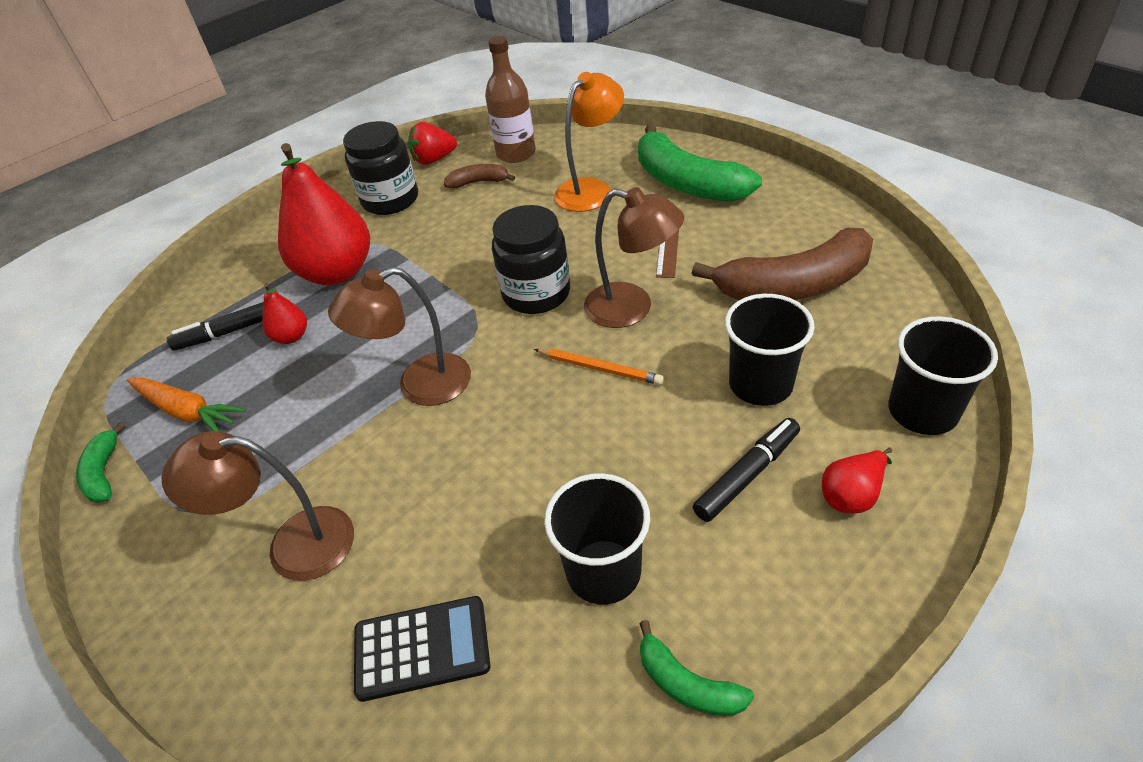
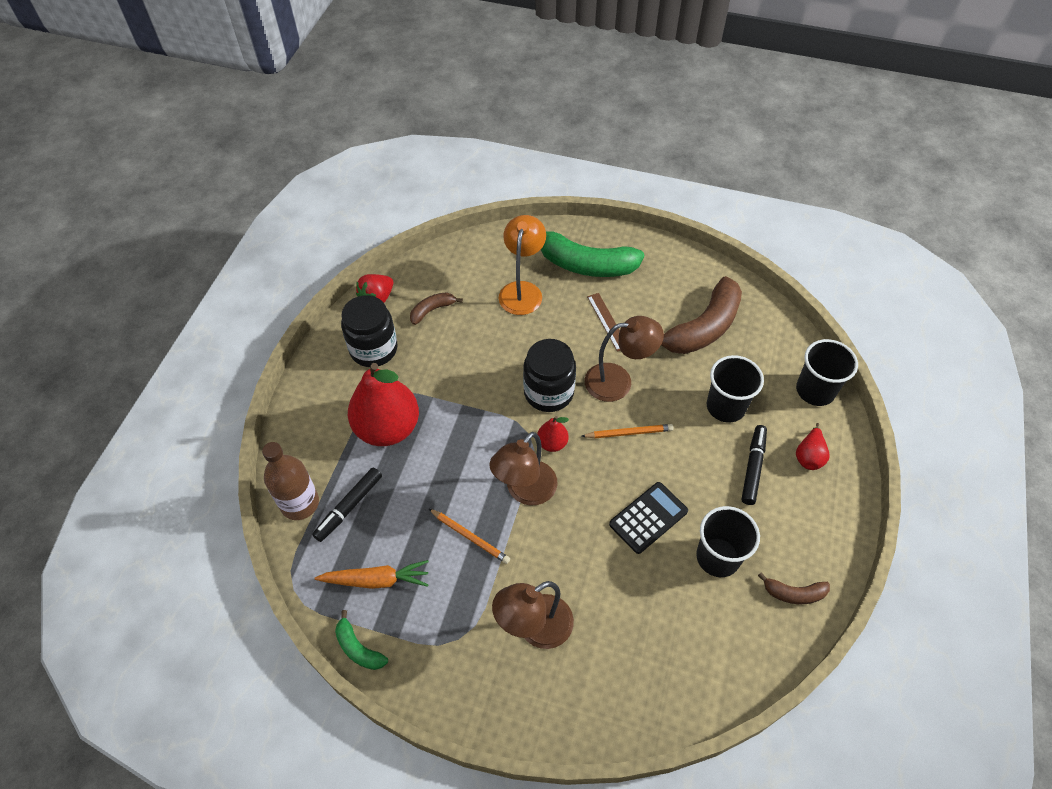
camera: 35 degrees left, 10 degrees up
(291, 337) = (401, 493): red pear -> red pear (552, 443)
(318, 408) = (470, 537): none -> orange pencil
(422, 648) = (656, 645): black calculator -> black calculator (648, 518)
(516, 153) = (440, 273): brown bottle -> brown bottle (300, 503)
(687, 684) = (794, 593): green banana -> brown banana

